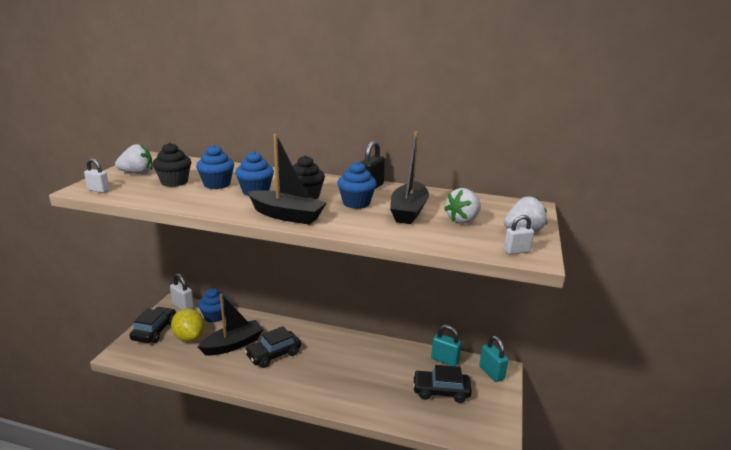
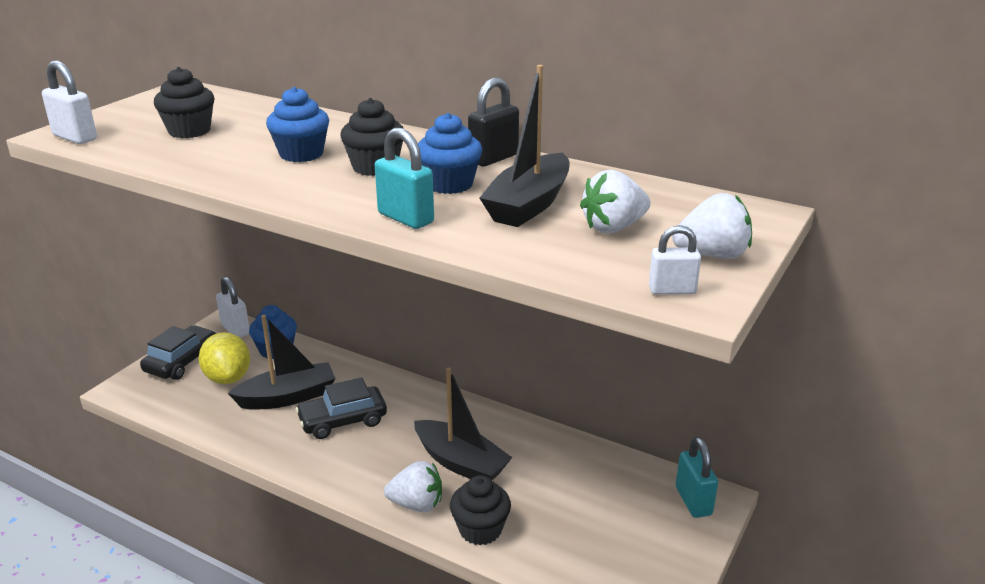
camera: 15 degrees right, 5 degrees up
(98, 190) = (75, 137): white padlock -> white padlock, size x1.52
(137, 173) = (145, 114): white strawberry -> white strawberry (416, 504)
(217, 184) = (250, 138): blue cupcake -> none
(286, 215) = (323, 197): black boat -> black boat (461, 462)
(381, 408) = (480, 530): none -> black cupcake
(441, 391) = (591, 518): black car -> none
(445, 360) = (619, 468): turquoise padlock -> turquoise padlock (405, 218)

